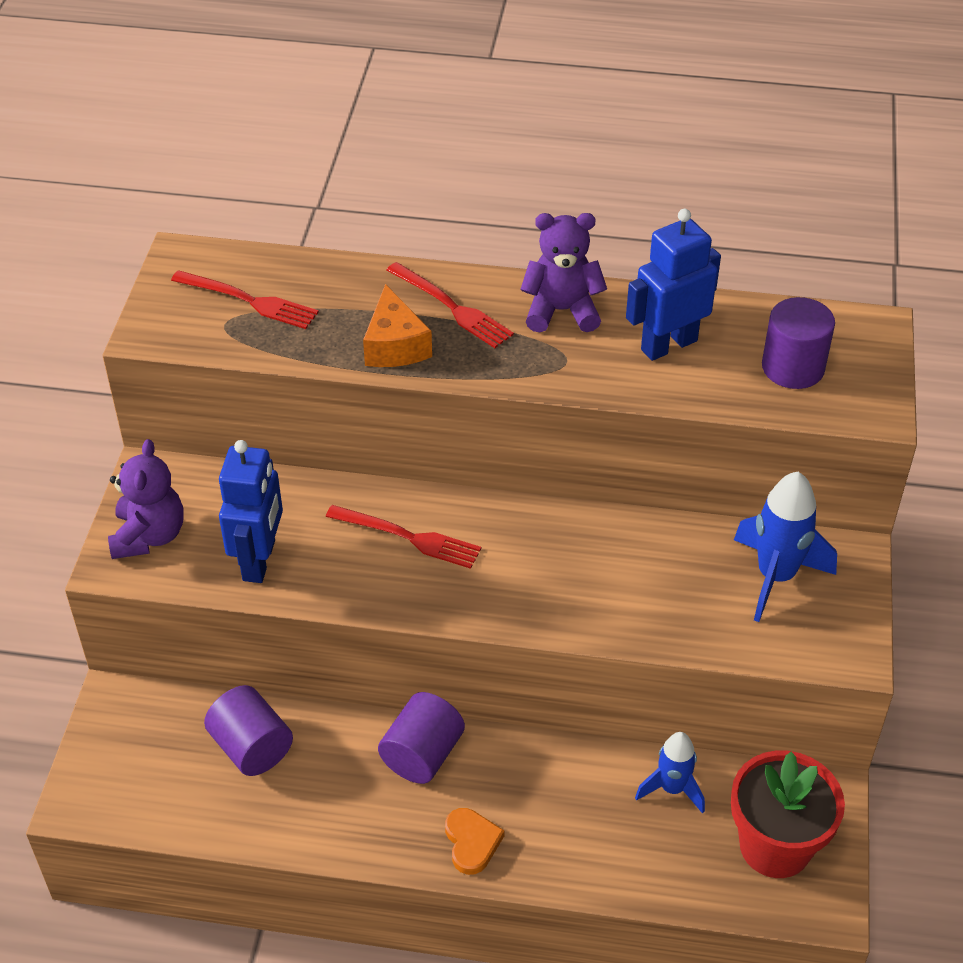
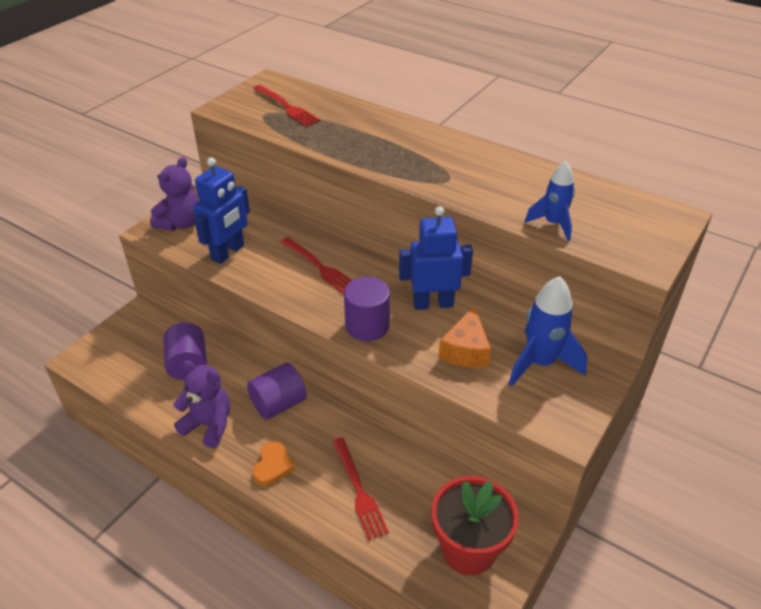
camera: 25 degrees right, 5 degrees down
(395, 345) = (350, 146): orange cheese -> orange cheese (466, 350)
(452, 307) = (398, 137): red fork -> red fork (359, 490)
(561, 311) = (464, 155): purple teddy bear -> purple teddy bear (209, 425)
(668, 345) = (521, 188): blue robot -> blue robot (433, 303)
(672, 789) = (420, 484): blue rocket -> blue rocket (553, 224)
(793, 367) = (601, 222): purple cylinder -> purple cylinder (367, 326)

